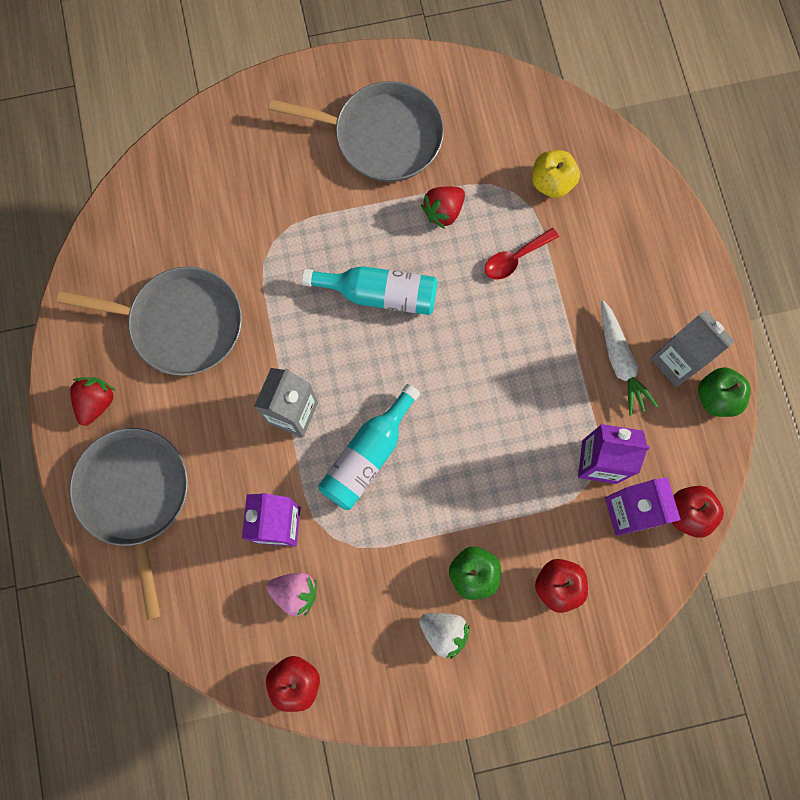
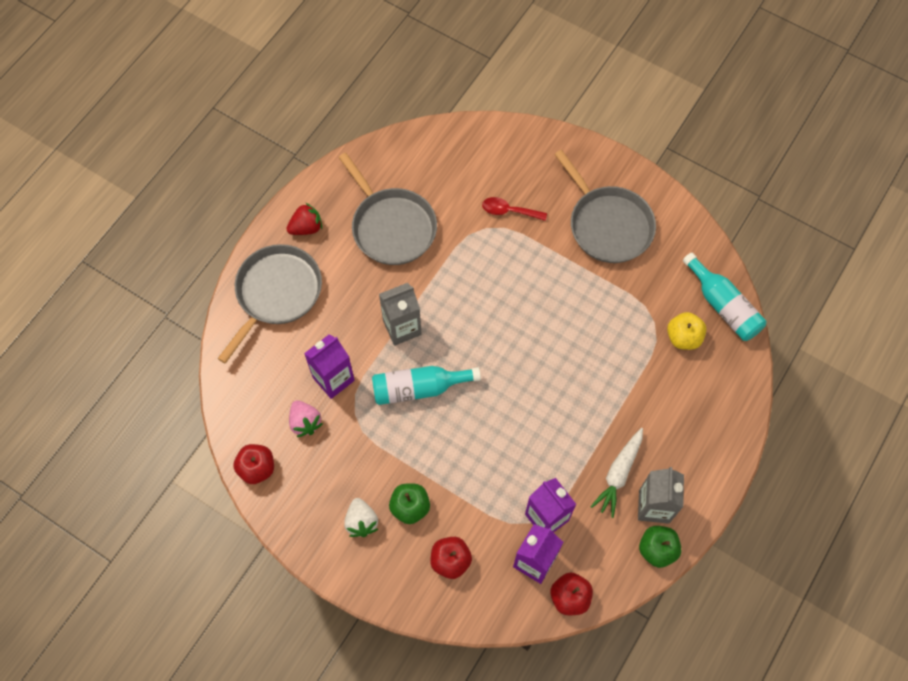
camera: 45 degrees right, 10 degrees down
(379, 294) = (516, 308): turquoise bottle -> turquoise bottle (723, 306)
(443, 211) = (600, 296): red strawberry -> none
(515, 258) = (616, 360): red spoon -> red spoon (509, 211)

